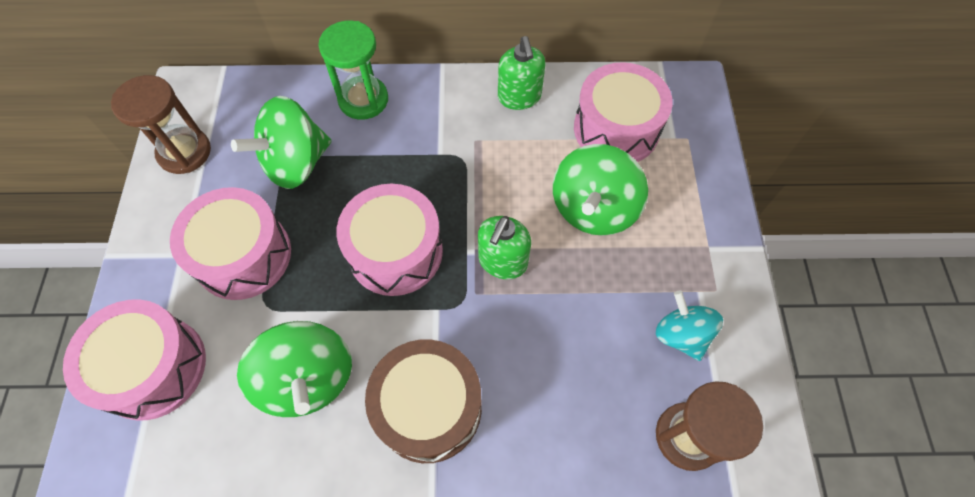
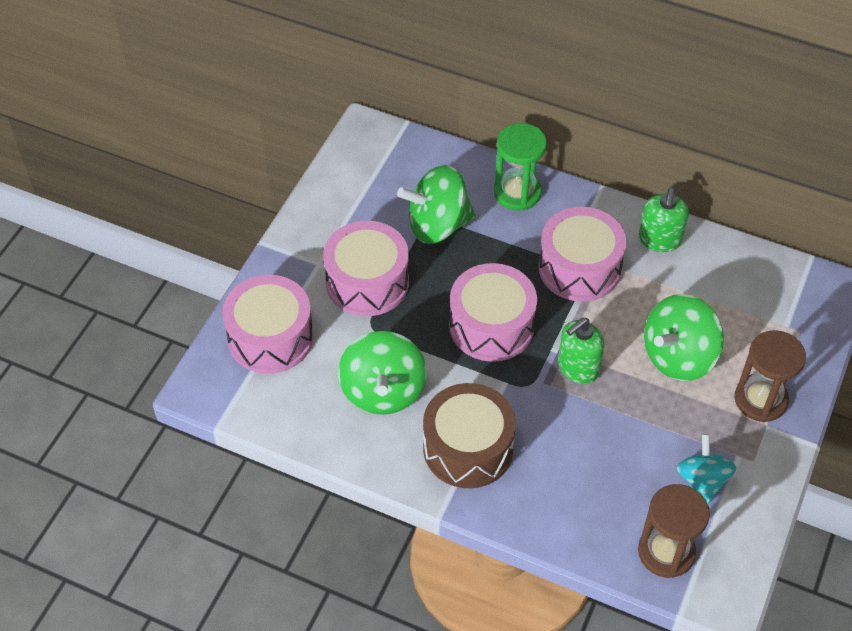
camera: 25 degrees right, 10 degrees down
(184, 152) = (349, 183): brown hourglass -> brown hourglass (760, 399)
(616, 129) = (735, 299): pink drum -> pink drum (579, 268)

